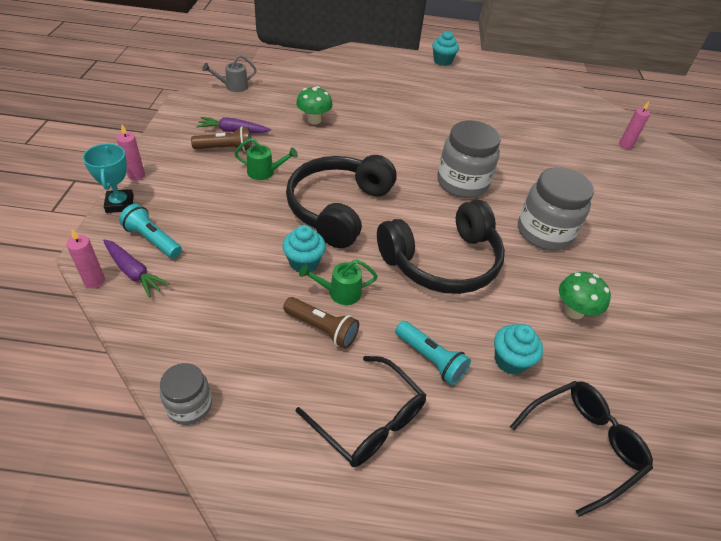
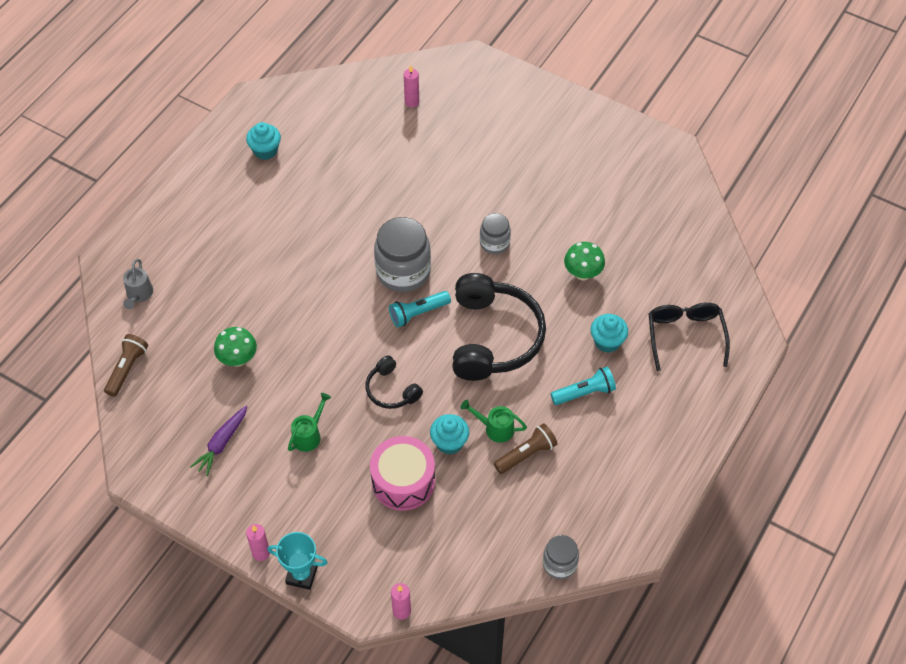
camera: 60 degrees left, 10 degrees up
(133, 272) = (404, 578): purple carrot -> none
(152, 240) = (367, 556): turquoise flashlight -> turquoise flashlight (418, 313)
(226, 148) = (251, 459): brown flashlight -> brown flashlight (127, 369)
(233, 87) = (127, 419): grey watering can -> grey watering can (139, 295)
(244, 242) = (403, 481): none -> pink drum
(338, 208) = (391, 390): black headphones -> black headphones, size x0.49
(339, 292) = (494, 428): green watering can -> green watering can turned 90 degrees clockwise
(368, 420) = (617, 454): black glasses -> none
(442, 61) = (178, 178): turquoise cupcake -> turquoise cupcake (265, 150)
(544, 233) = (494, 243): grey jar -> grey jar, size x0.56

